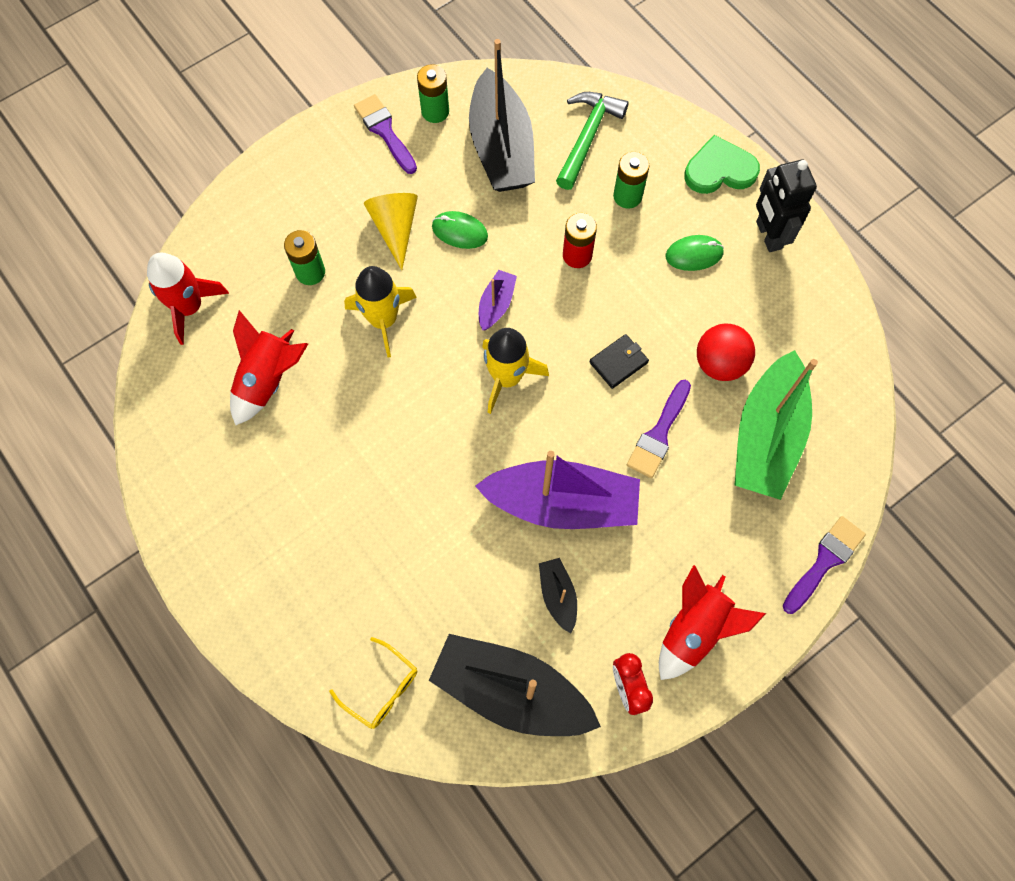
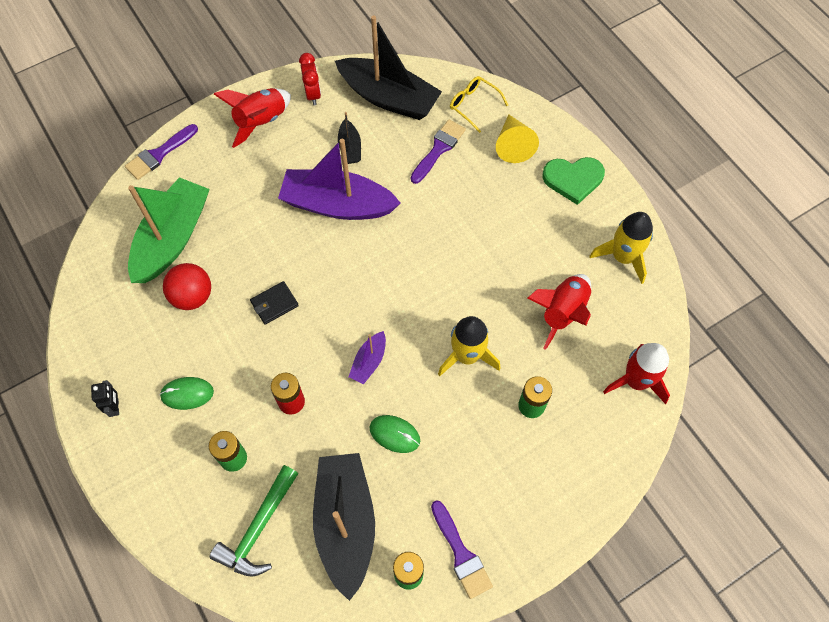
camera: 175 degrees left, 5 degrees down
(395, 228) = (454, 442): yellow cone -> yellow cone (513, 145)
(507, 378) = (367, 299): yellow rocket -> yellow rocket (623, 257)
(659, 434) = (255, 247): purple brush -> purple brush (438, 149)
(719, 170) = (139, 479): green heart -> green heart (573, 179)
(768, 235) = (115, 407): black robot -> black robot, size x0.54

